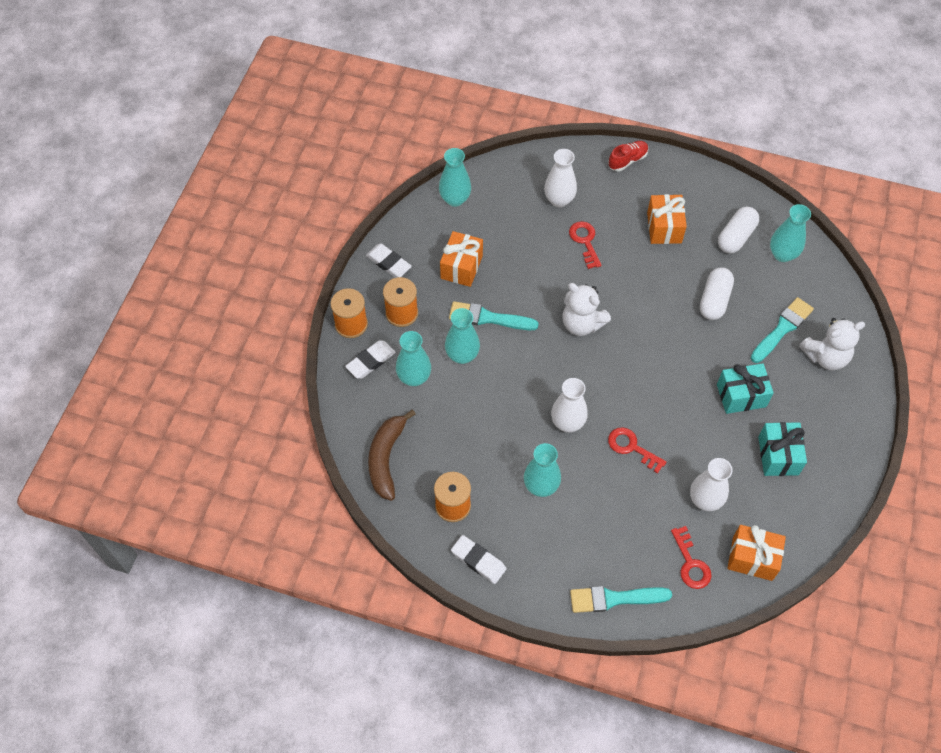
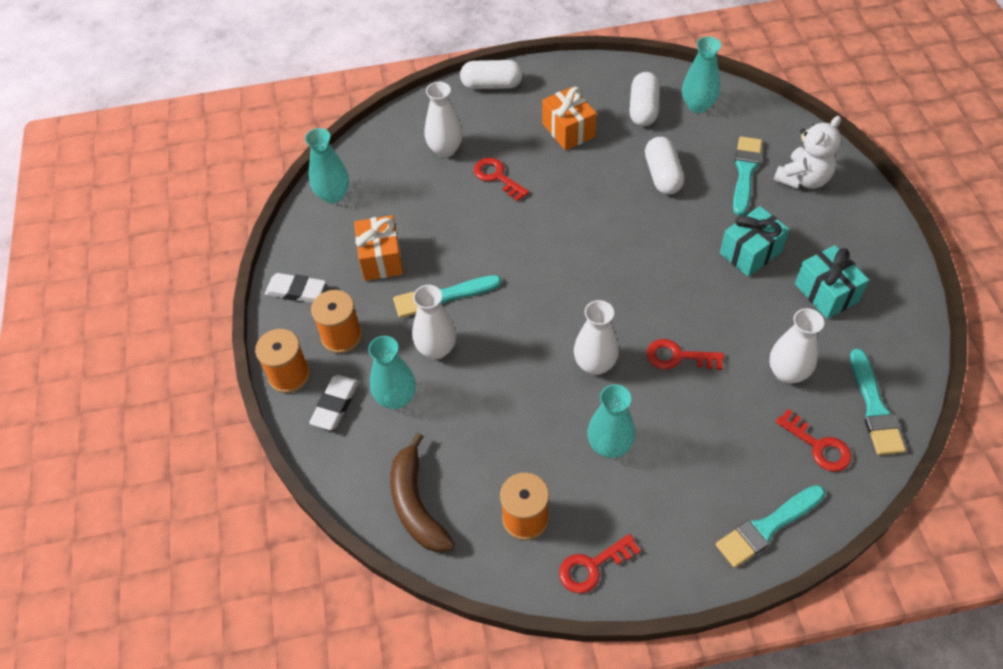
camera: 25 degrees left, 5 degrees down
(462, 355) = (436, 349): turquoise vase -> white vase
(478, 561) = (593, 566): white eraser -> red key
(582, 324) = (545, 257): white teddy bear -> none
(627, 160) = (491, 85): red shoe -> white capsule
(752, 558) = (874, 408): orange gift -> turquoise brush

